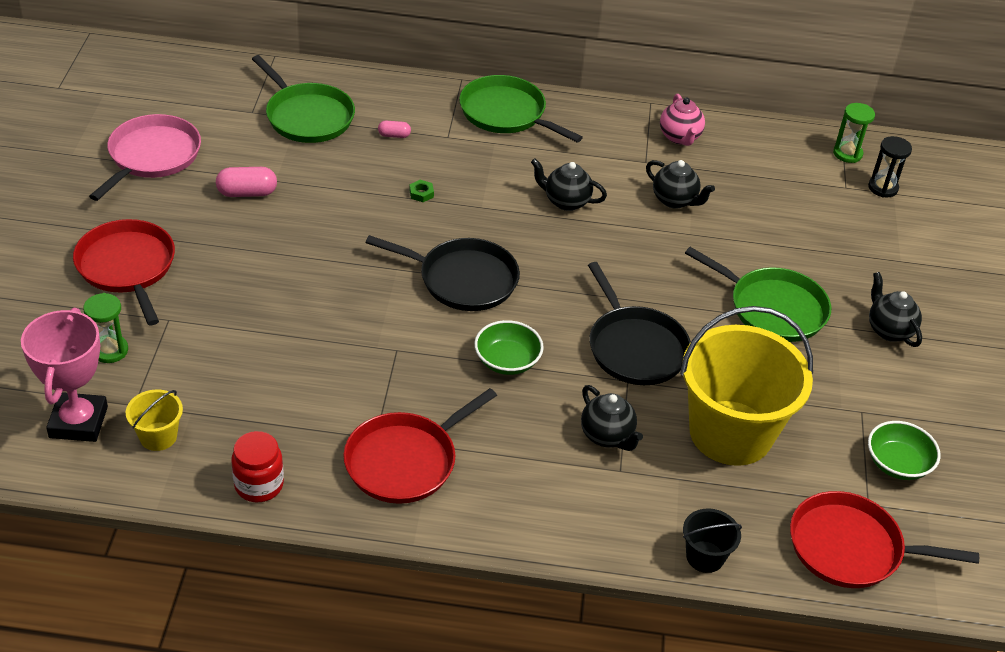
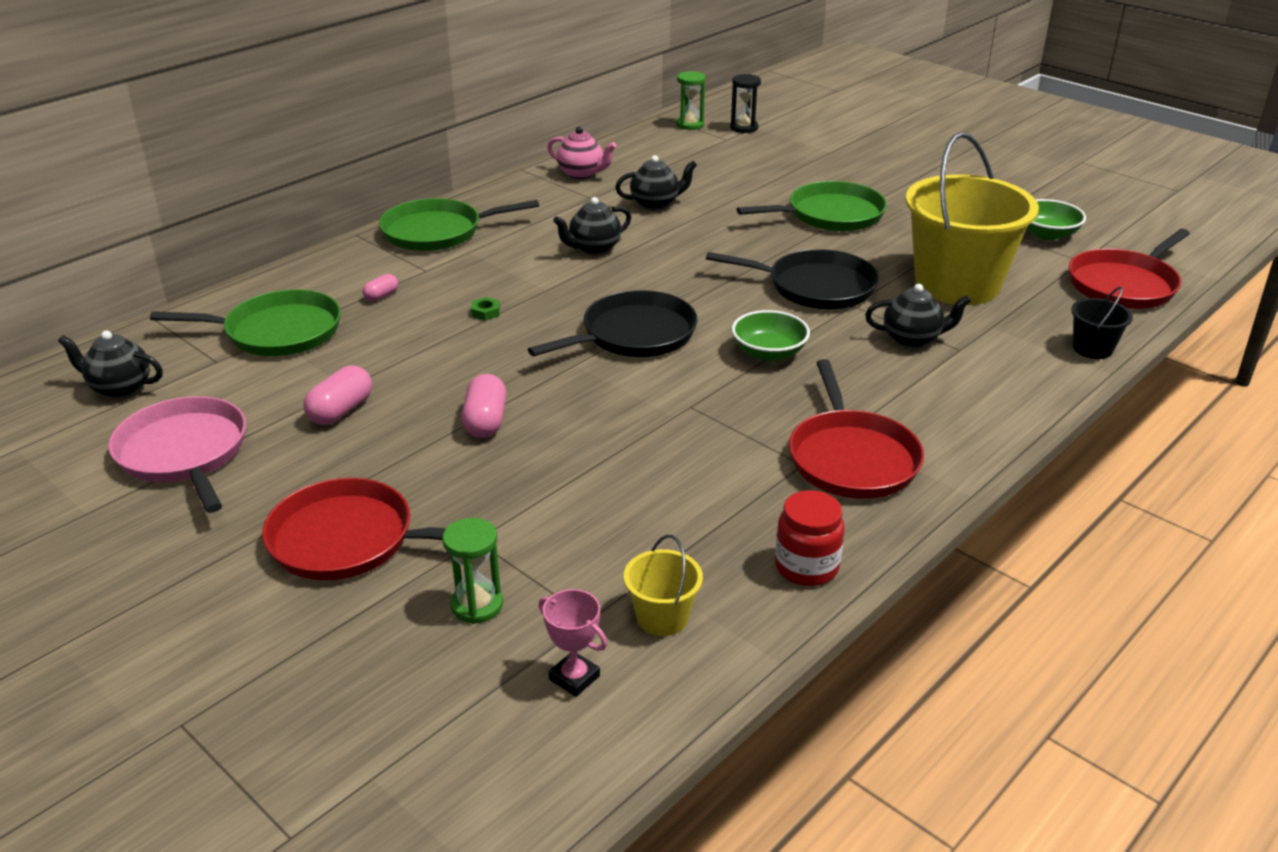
camera: 50 degrees left, 10 degrees down
(78, 422) = (574, 678): pink trophy -> pink trophy, size x0.52
(291, 261) = (485, 421): none -> pink capsule
(889, 330) = (901, 183): black teapot -> black teapot (120, 388)

